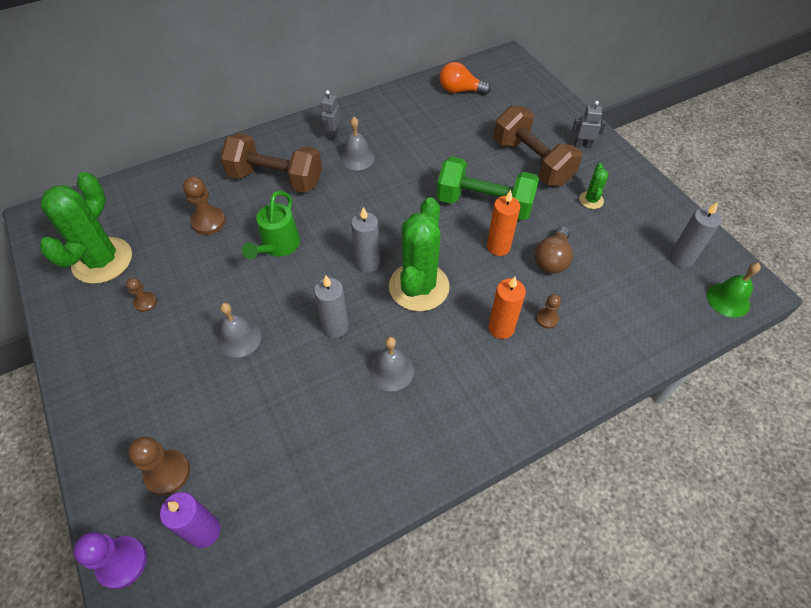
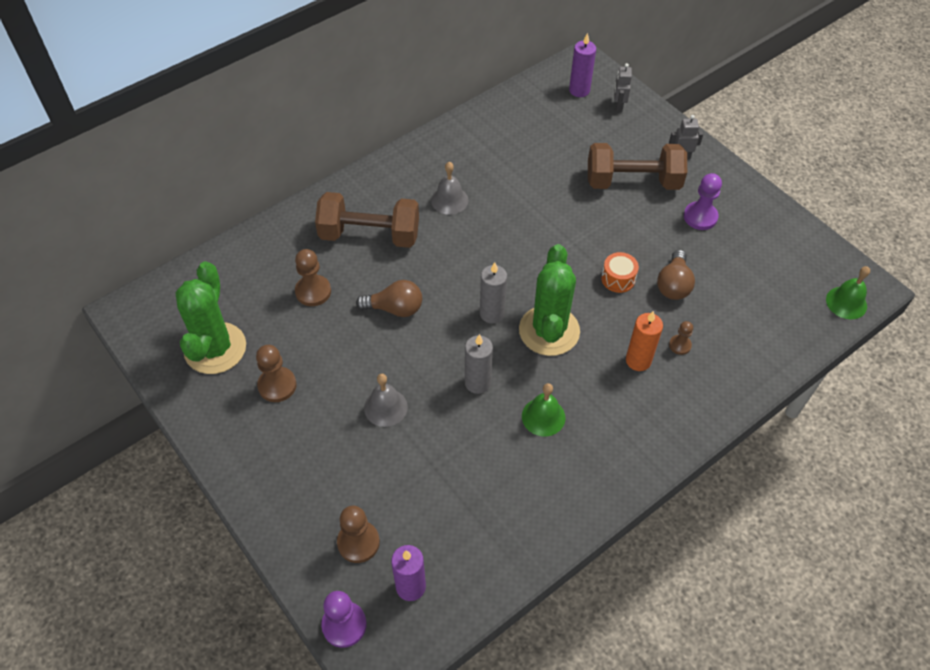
camera: 10 degrees left, 0 degrees up
(145, 302) = (277, 385): brown pawn -> brown pawn, size x1.68
(278, 246) = (395, 308): green watering can -> brown light bulb
(333, 135) = (415, 177): grey robot -> grey robot (618, 106)
(391, 370) = (543, 417): grey bell -> green bell
(460, 90) = (539, 107): orange light bulb -> none
(484, 204) = (594, 235): green dumbbell -> none
(498, 247) = (618, 279): orange candle -> orange drum
(499, 80) = (579, 90): none -> purple candle
(532, 162) = (633, 182): brown dumbbell -> brown dumbbell turned 45 degrees counterclockwise
(591, 200) = (700, 217): green cactus -> purple pawn
(681, 258) = (797, 267): grey candle -> none

